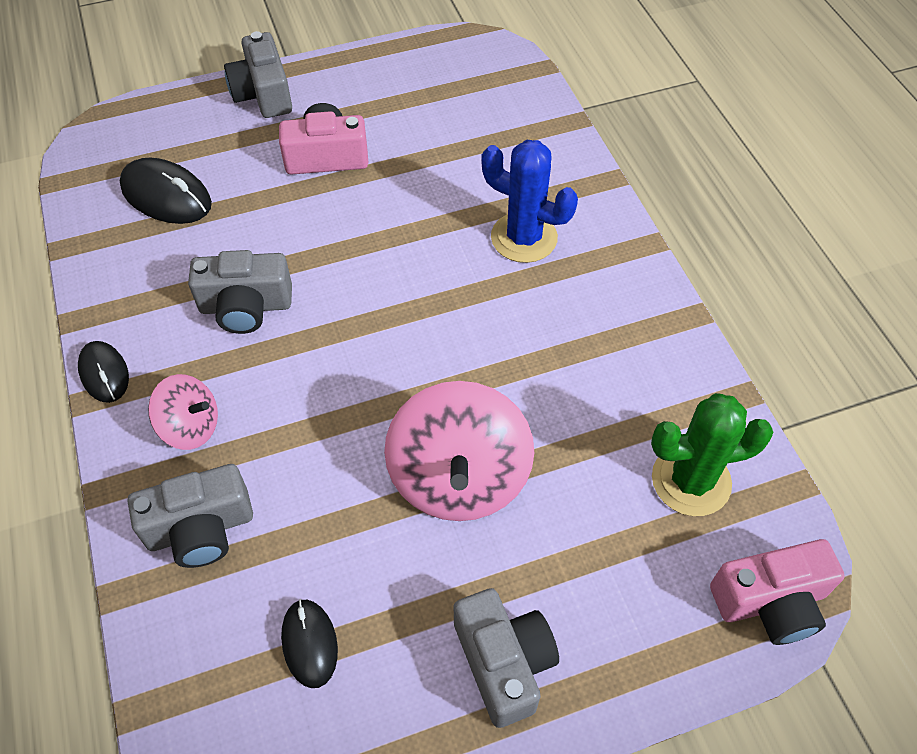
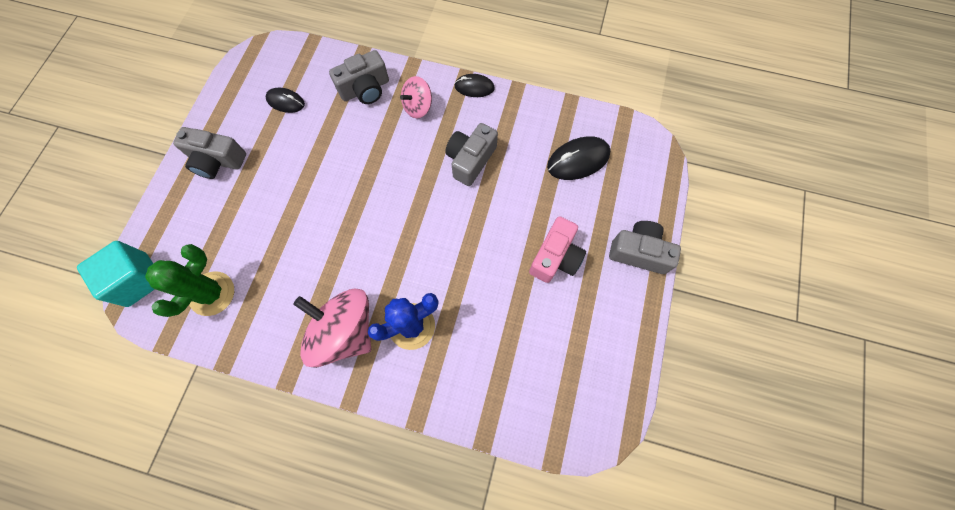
camera: 125 degrees right, 15 degrees up
(201, 529) = (365, 89): grey camera -> grey camera turned 135 degrees counterclockwise
(459, 478) = (302, 195): pink spinning top -> pink spinning top (344, 331)
(770, 601) = (138, 280): pink camera -> turquoise cube

